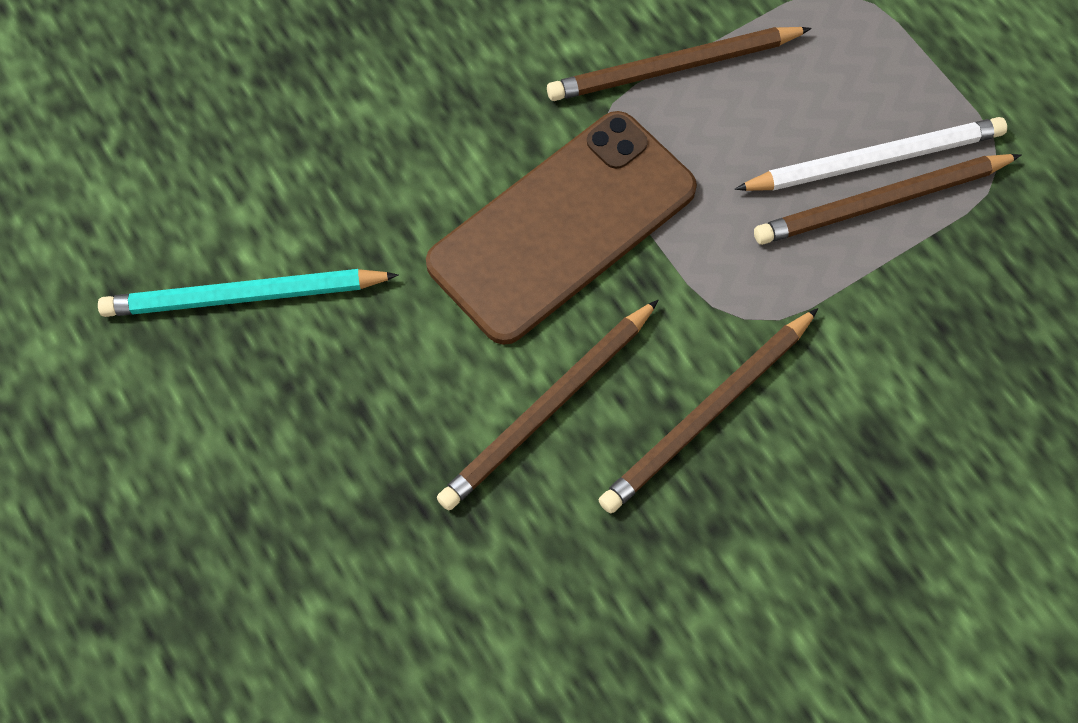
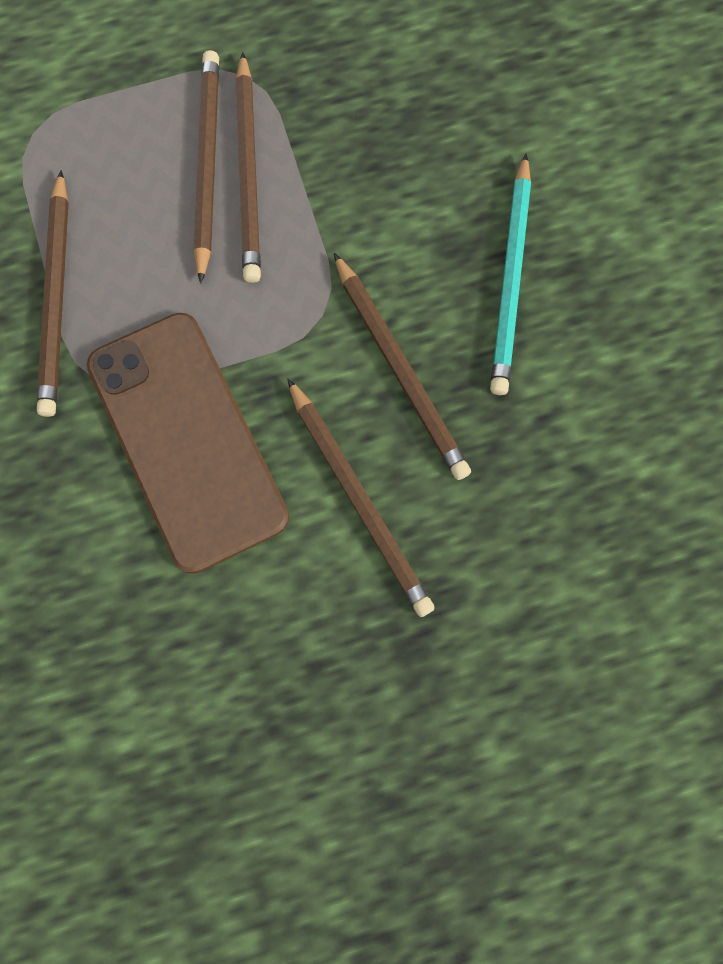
camera: 75 degrees left, 10 degrees up
(243, 297) = (167, 755): turquoise pencil -> turquoise pencil (511, 280)
(875, 159) = (207, 164): white pencil -> brown pencil

